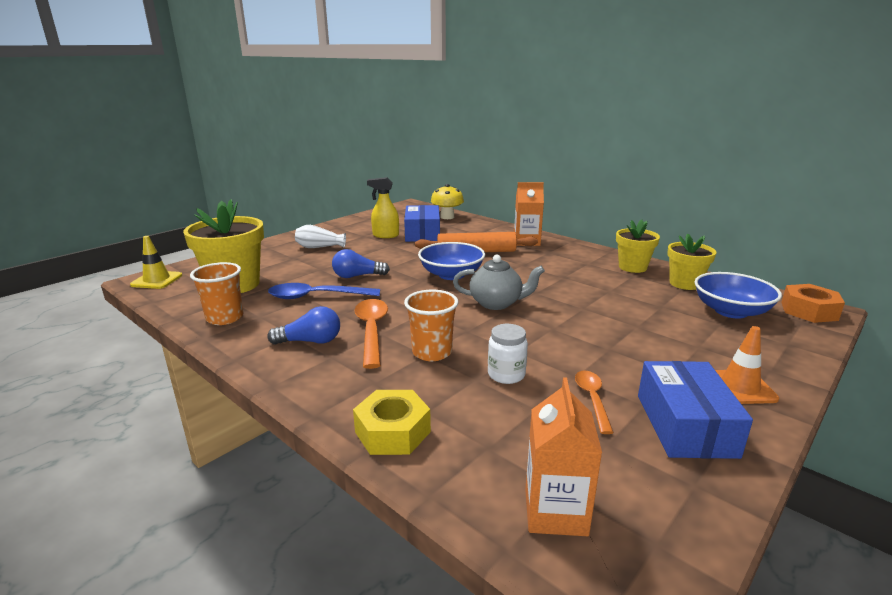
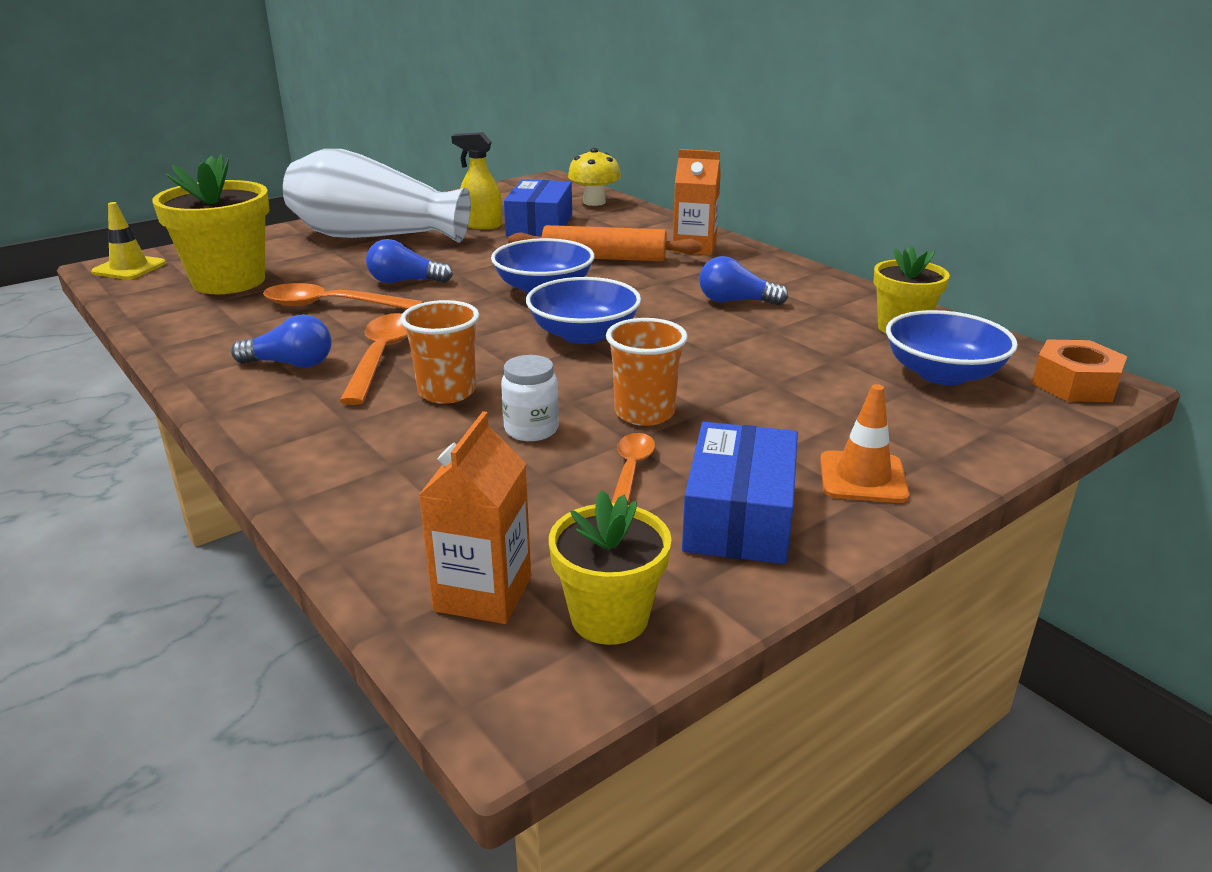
camera: 10 degrees right, 5 degrees up
(225, 318) = (194, 324): orange cup -> orange cup (644, 413)
(316, 296) = (332, 306): blue spoon -> orange spoon
(319, 247) = (374, 236): white vase -> white vase, size x2.39
(392, 432) = (334, 483): yellow nut -> none
(496, 303) = (583, 334): grey teapot -> blue bowl
(575, 274) = (736, 301): none -> blue light bulb
(632, 267) = (836, 298): yellow flower pot -> yellow flower pot (609, 618)

